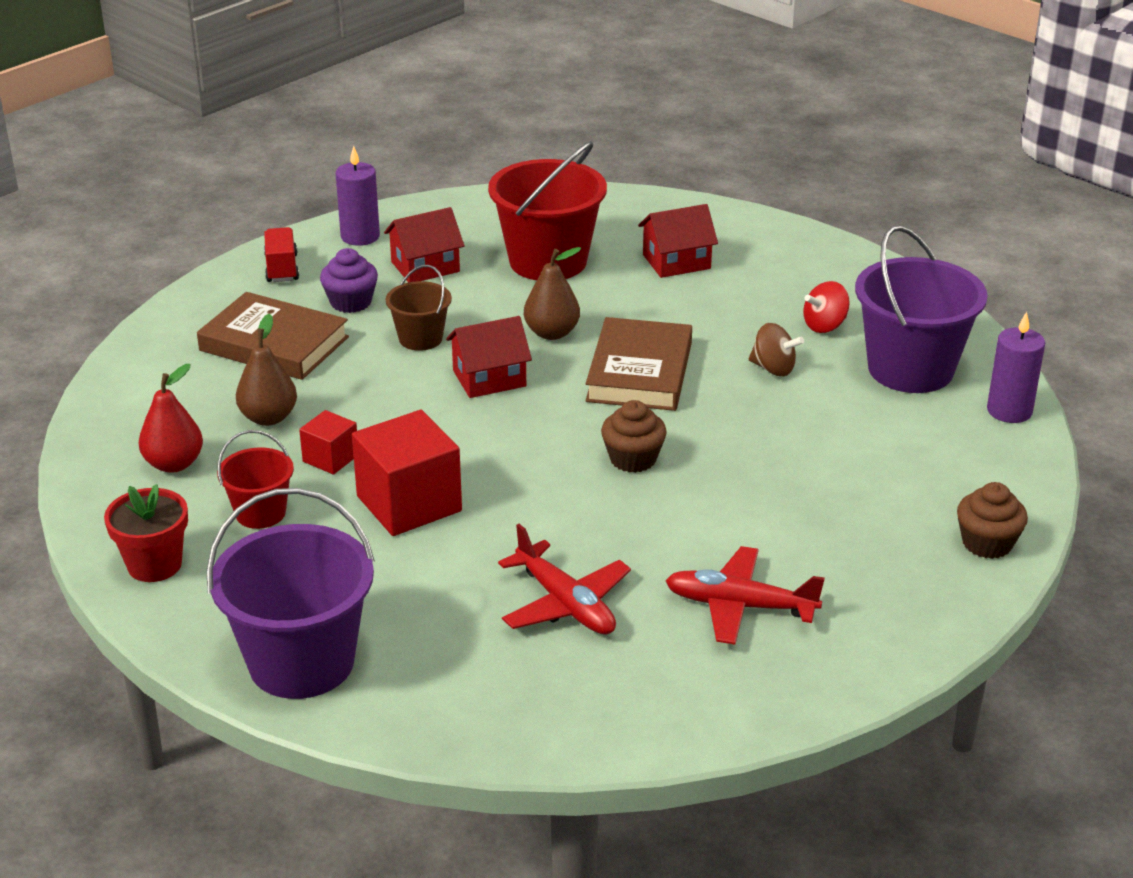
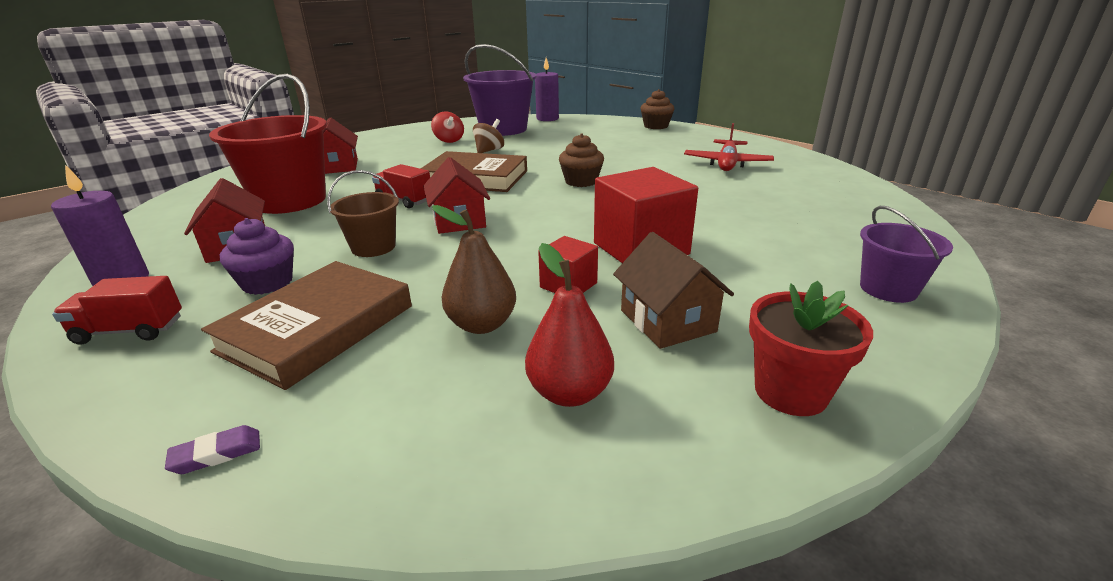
camera: 85 degrees left, 5 degrees down
(144, 344) = (216, 454): none -> purple eraser
(260, 513) = (667, 321): red bucket -> brown house
(301, 662) = (888, 289): purple bucket -> purple bucket, size x0.53
(551, 333) = (404, 200): brown pear -> red truck
(566, 604) = (748, 200): red plane -> none

